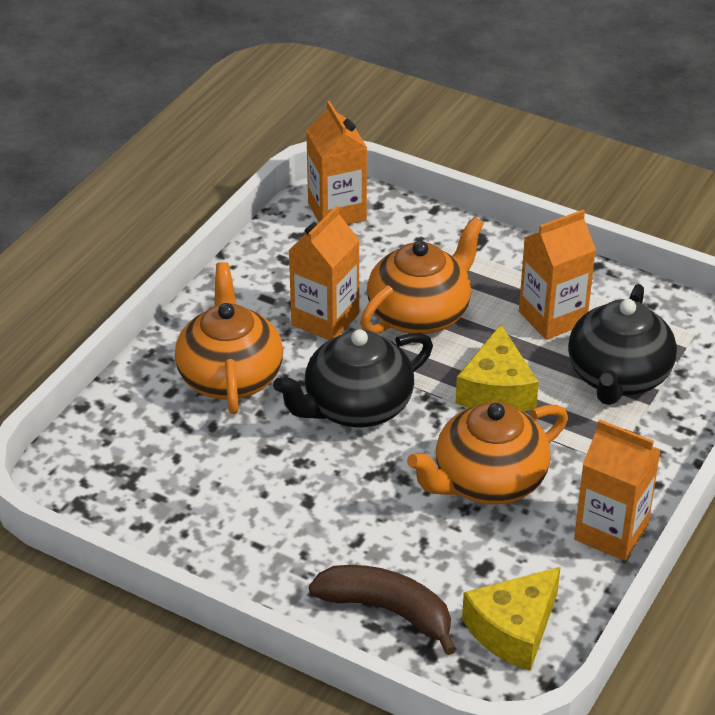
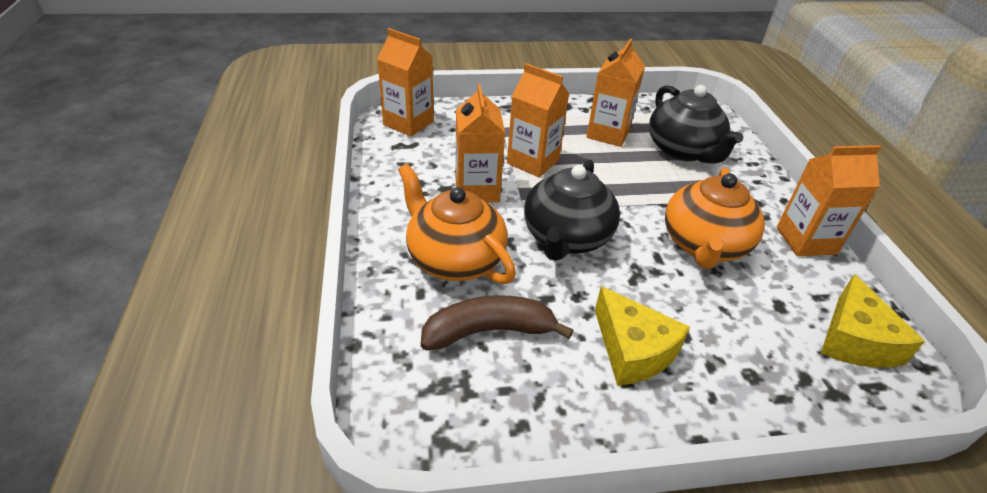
camera: 40 degrees left, 0 degrees up
(387, 610) = (774, 379): brown banana -> brown banana (489, 331)
(420, 314) = (533, 162): orange teapot -> orange carton
(496, 389) = (633, 186): yellow cheese -> yellow cheese (633, 350)

